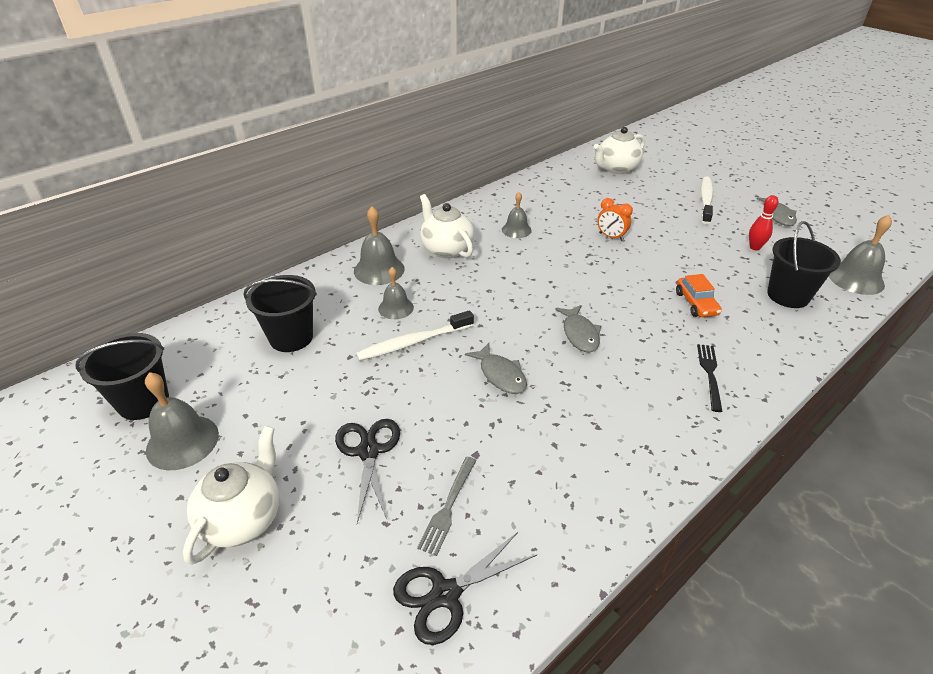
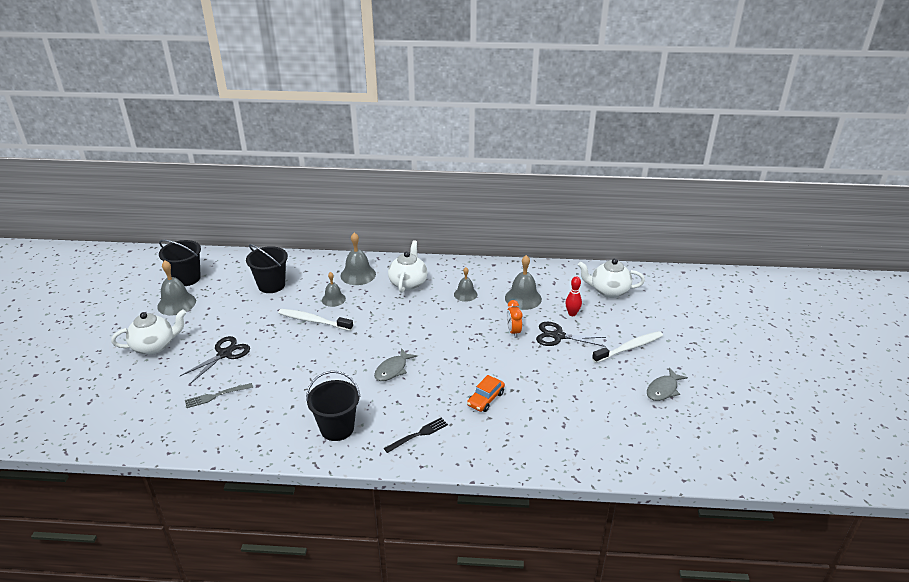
camera: 45 degrees right, 5 degrees down
(445, 594) = (169, 422): black scissors -> black scissors (558, 336)
(500, 375) = (323, 361): grey fish -> none
(755, 247) = (596, 396): red bowling pin -> red bowling pin (572, 313)
(788, 295) = (553, 435): black bucket -> black bucket (337, 428)
(855, 279) = (625, 459): grey bell -> grey bell (523, 298)

